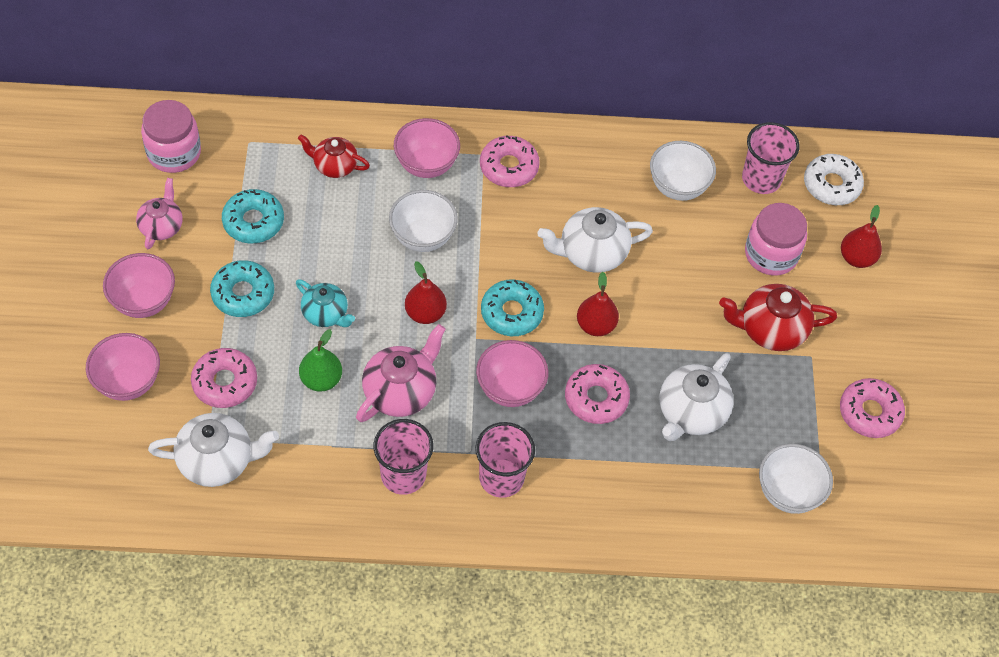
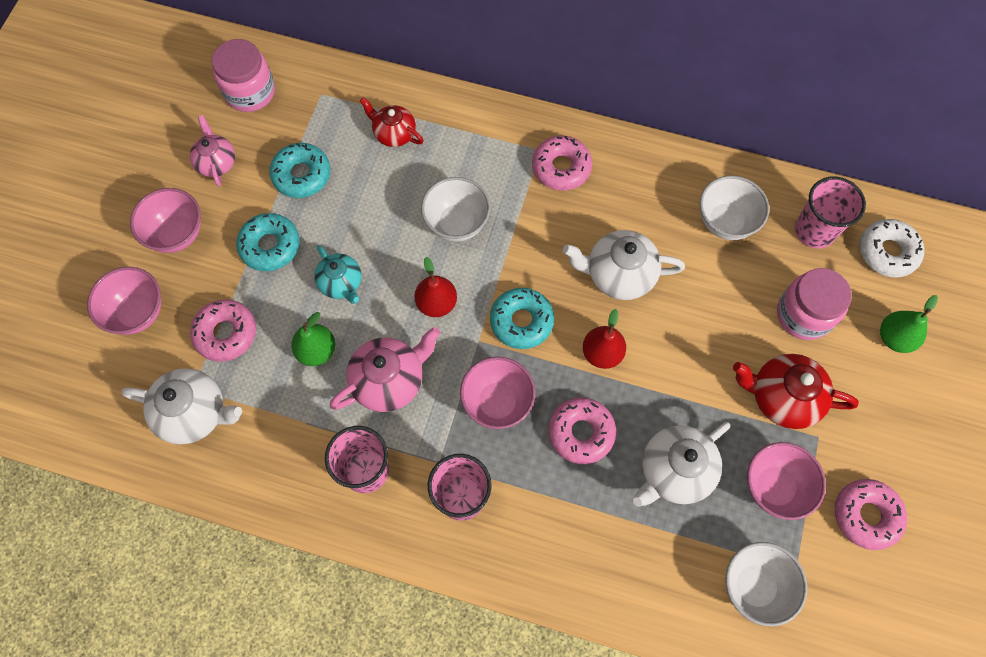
camera: 20 degrees right, 10 degrees up
(161, 226) = (216, 162): pink teapot -> pink teapot turned 45 degrees counterclockwise
(426, 165) = (481, 150): pink bowl -> pink bowl (774, 487)
(856, 258) = (894, 338): red pear -> green pear

